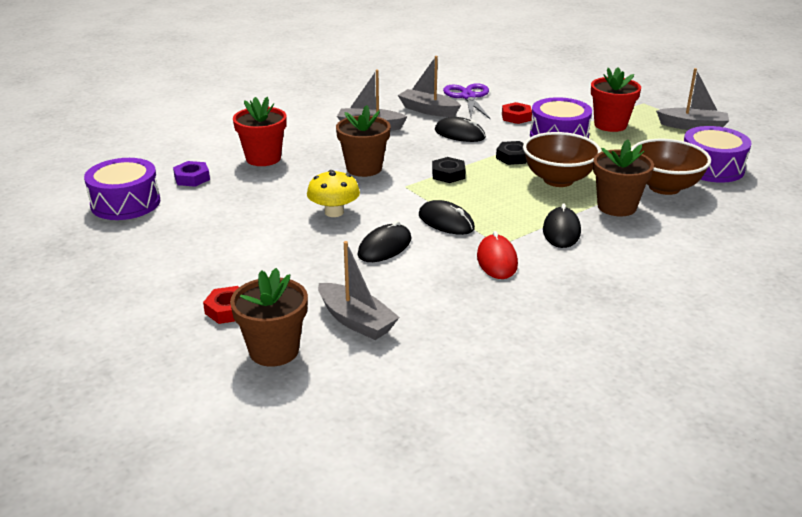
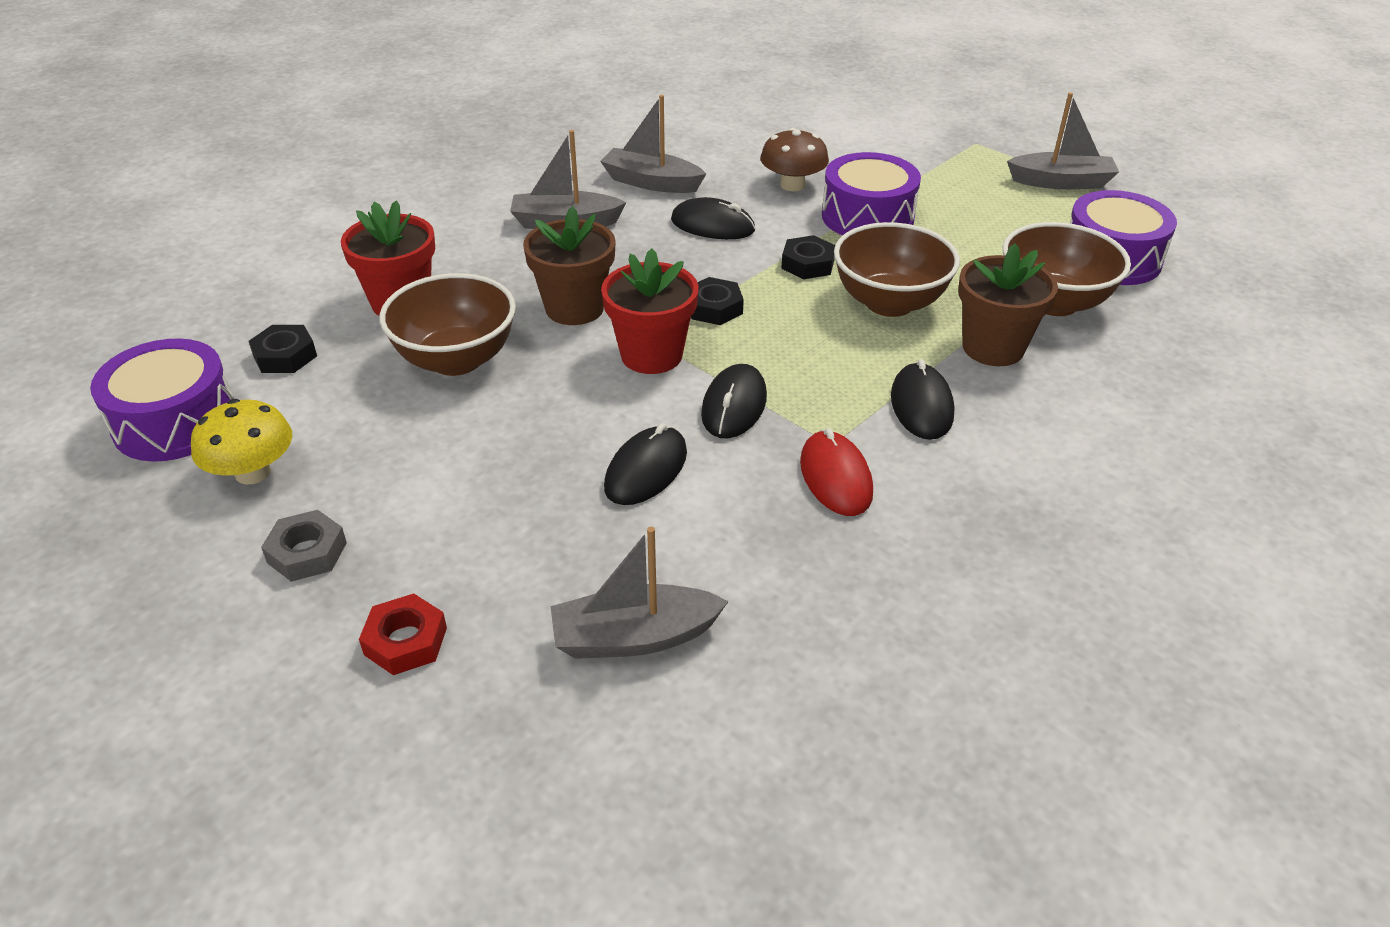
camera: 10 degrees left, 10 degrees up
(184, 267) = (307, 552): none -> grey nut
(192, 178) = (285, 356): purple nut -> black nut
(274, 351) = (505, 724): brown flower pot -> none
(288, 187) = (456, 359): none -> brown bowl
(334, 212) = (545, 404): yellow mushroom -> yellow mushroom (253, 472)
(356, 321) = (634, 637): grey boat -> grey boat turned 135 degrees clockwise
(446, 222) = (734, 405): black mouse -> black mouse turned 75 degrees clockwise
(468, 97) = (708, 151): purple scissors -> none
(516, 117) = (792, 185): red nut -> brown mushroom
(610, 125) = (939, 189): red flower pot -> red flower pot (651, 355)

